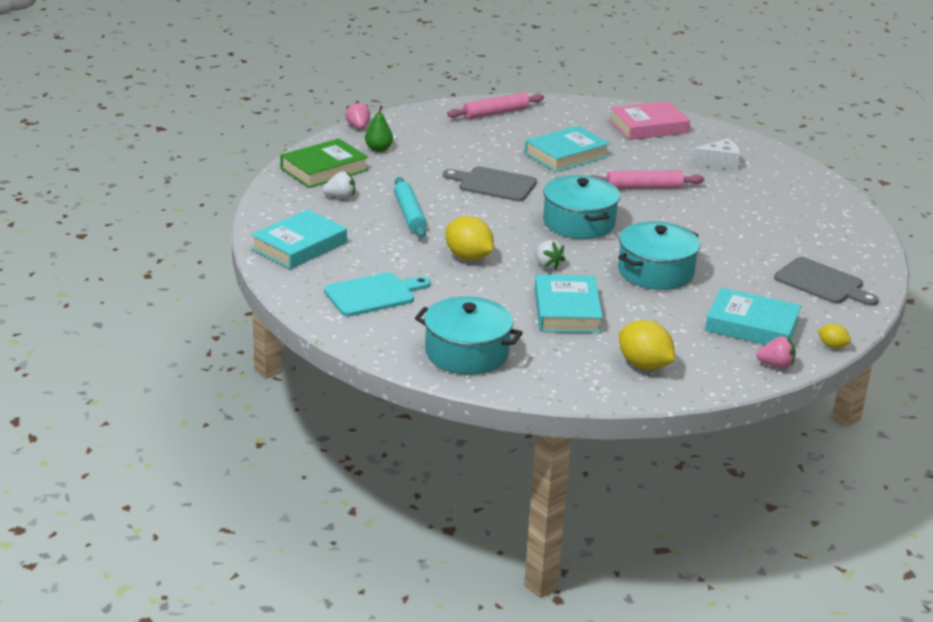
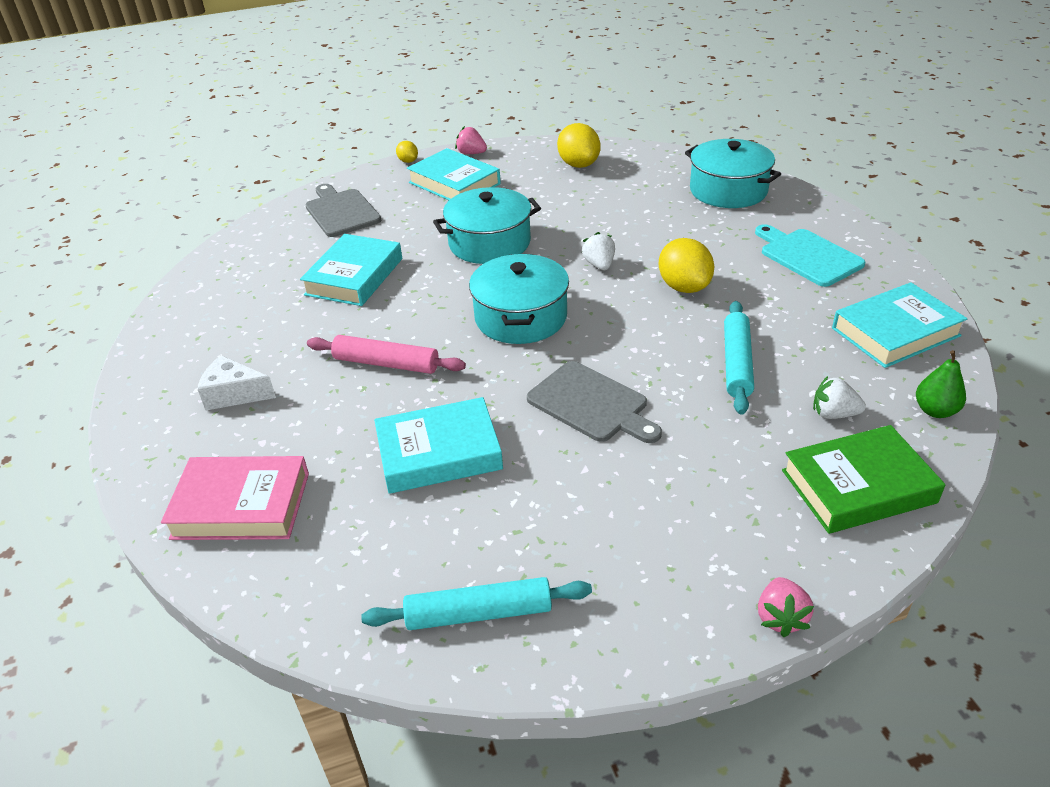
camera: 155 degrees left, 10 degrees up
(373, 294) = (807, 256): turquoise cutting board -> turquoise cutting board turned 60 degrees clockwise
(378, 149) = (752, 528): green pear -> green pear (935, 411)
(495, 113) = (479, 613): pink rolling pin -> turquoise rolling pin
(566, 311) = (612, 215): turquoise book -> turquoise book (354, 276)

